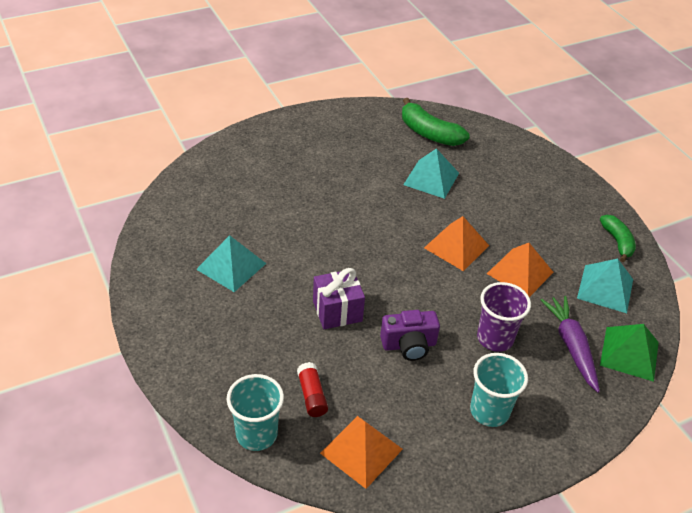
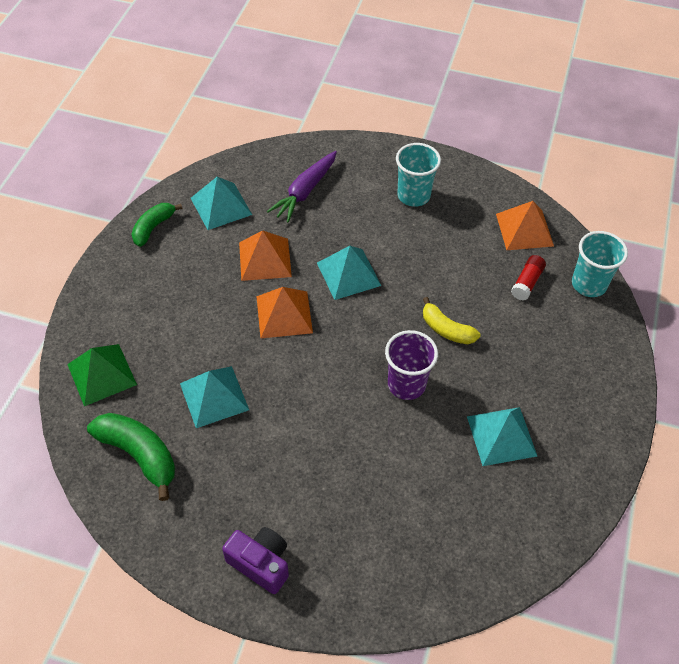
camera: 135 degrees left, 10 degrees up
(337, 311) = (446, 329): purple gift -> yellow banana
(409, 345) = (419, 268): purple camera -> purple camera (260, 563)
(429, 133) = (139, 454): green banana -> green banana turned 45 degrees counterclockwise
(452, 303) = (348, 274): none -> turquoise pyramid
(495, 338) = (350, 231): purple cup -> purple cup (406, 384)
(629, 353) = (273, 163): green pyramid -> green pyramid (101, 374)

